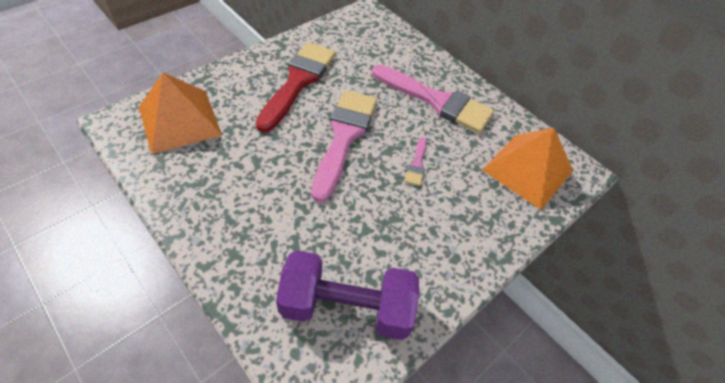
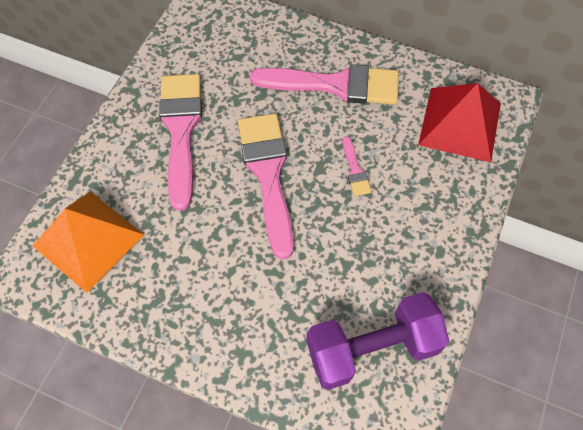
camera: 20 degrees left, 10 degrees up
(298, 81) = (181, 130): red brush -> pink brush
(527, 170) = (460, 124): orange pyramid -> red pyramid

